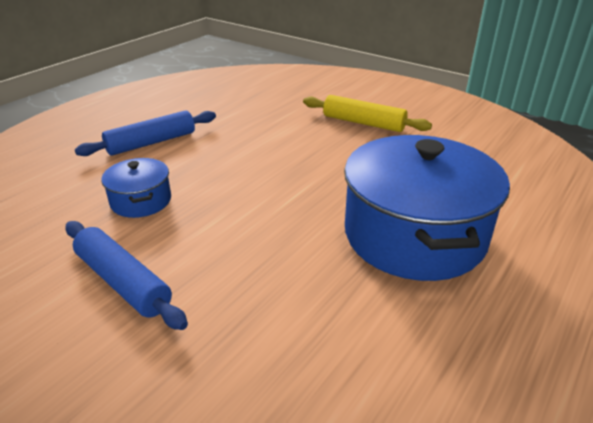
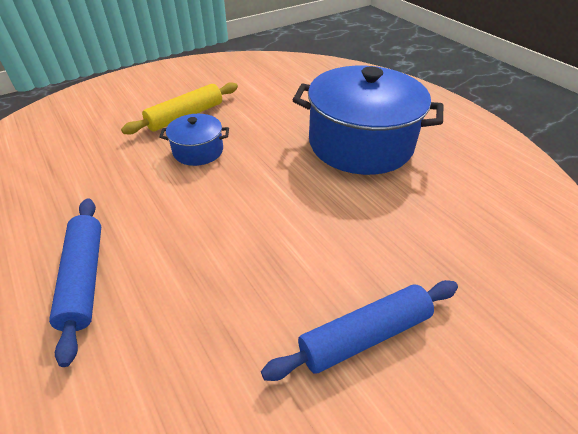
camera: 70 degrees left, 10 degrees up
(141, 201) = (221, 305): blue pot -> blue pot (198, 151)

